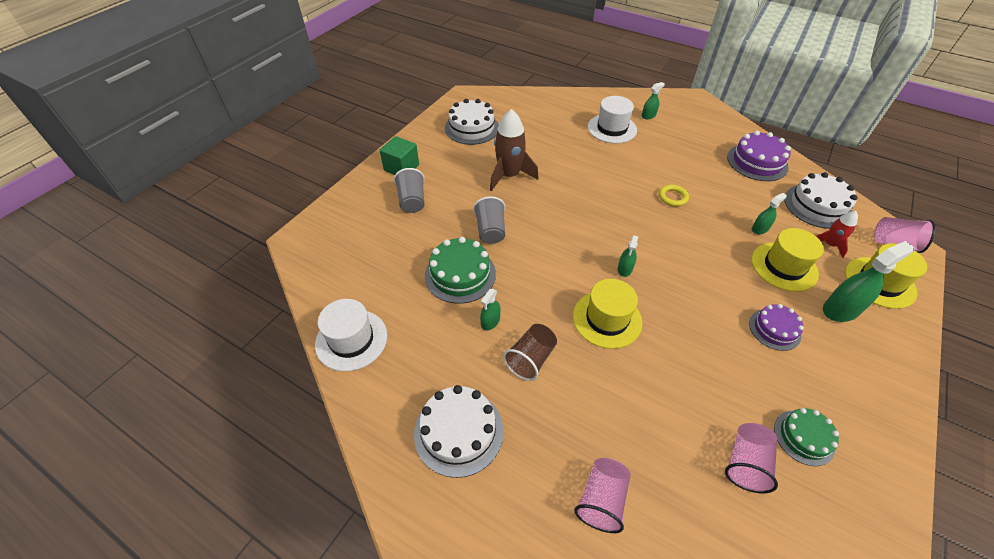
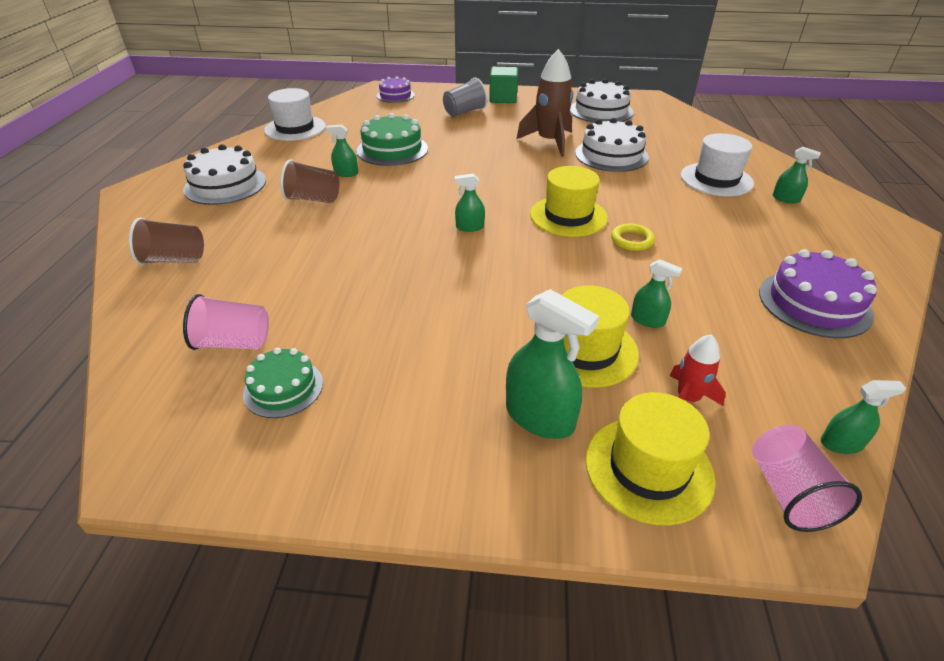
camera: 65 degrees right, 10 degrees down
(490, 231) = (460, 150): grey cup -> none
(601, 499) = (174, 260): pink cup -> brown cup
(607, 319) = (387, 228): yellow hat -> yellow hat (568, 216)
(774, 329) = (451, 350): purple cake -> purple cake (395, 95)
(817, 206) = (779, 379): white cake -> white cake (611, 155)
(863, 210) = (841, 443): none -> green spray bottle

